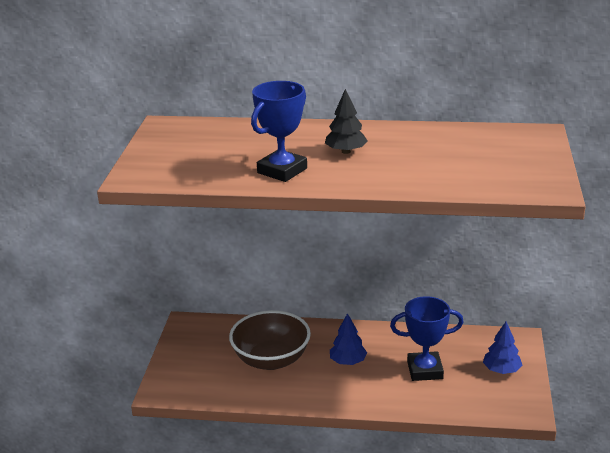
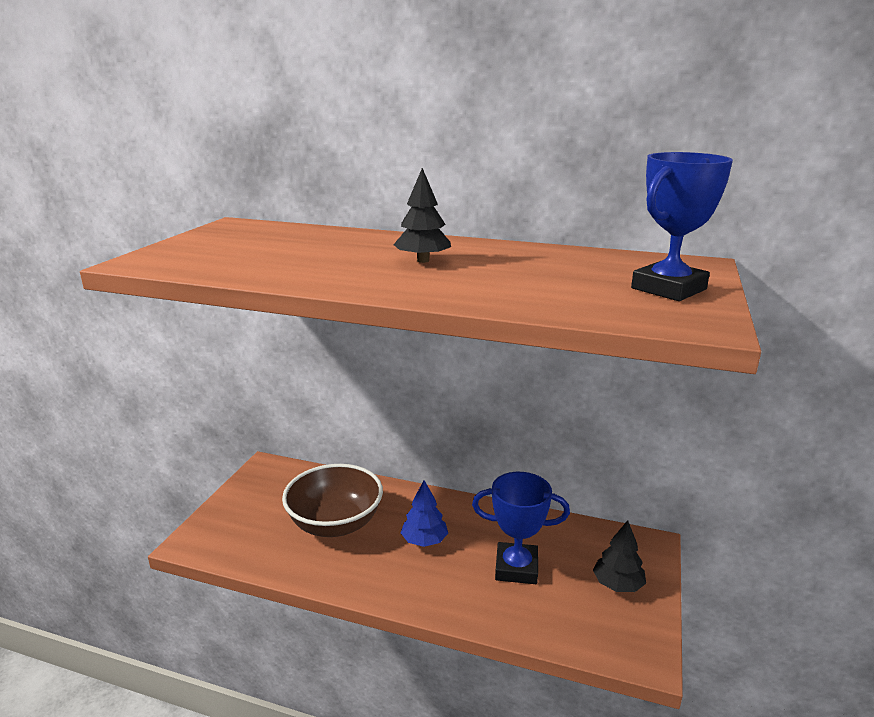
camera: 10 degrees right, 5 degrees down
(282, 171) = (324, 271): blue trophy -> blue trophy (668, 289)
(501, 370) = (618, 585): blue tree -> black tree

